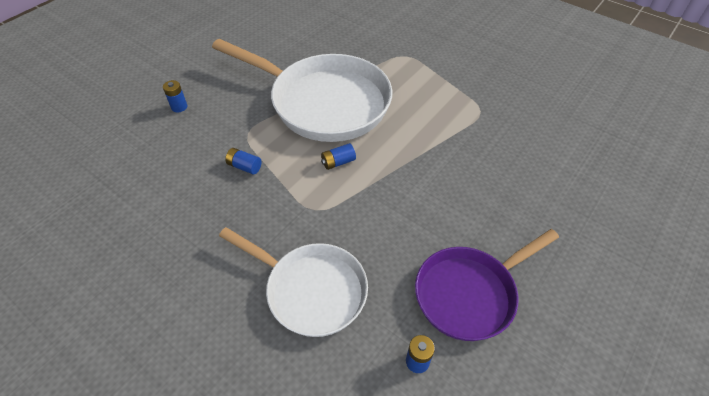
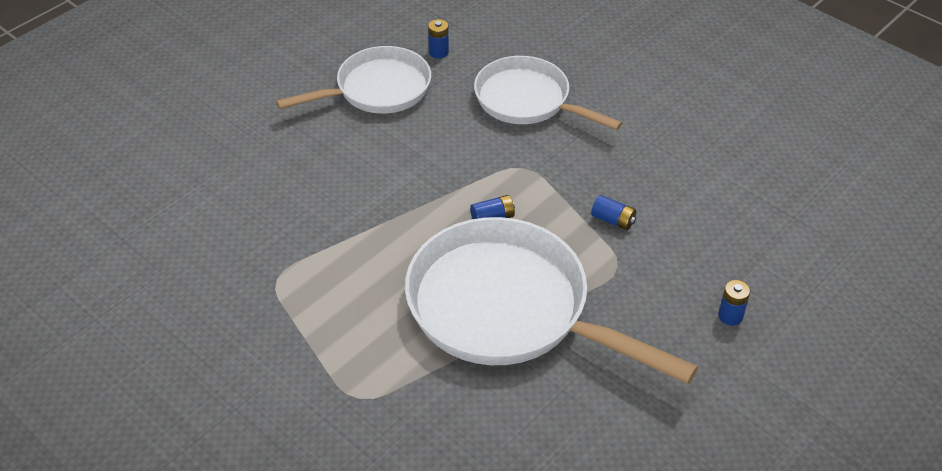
camera: 175 degrees left, 5 degrees down
(469, 293) = (377, 90): purple pan -> white pan

